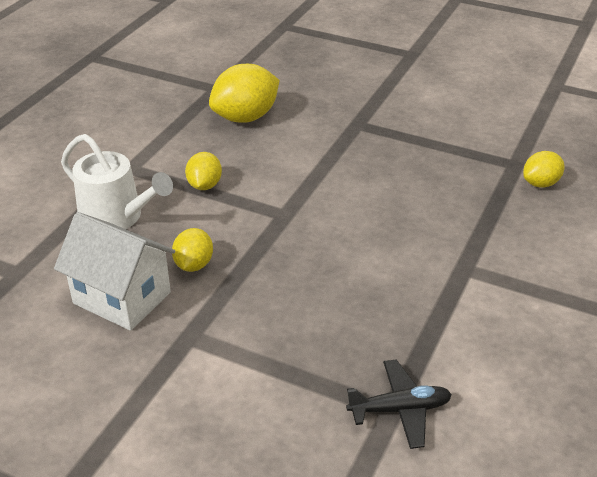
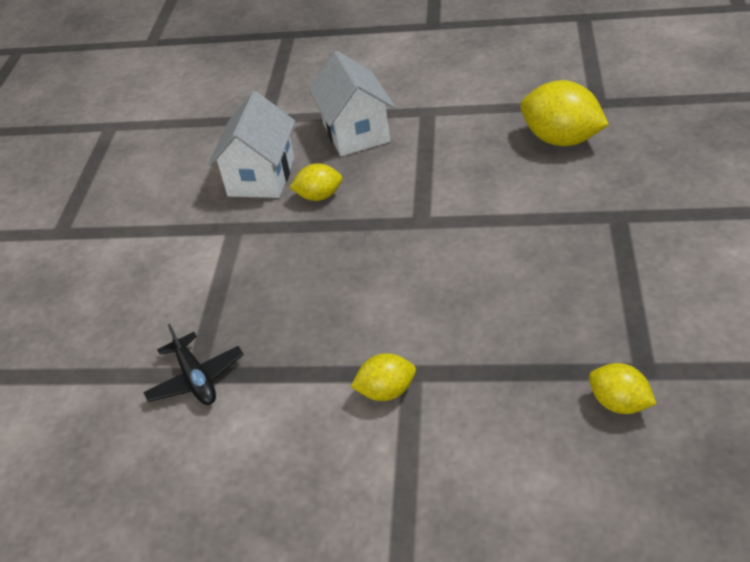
camera: 75 degrees right, 5 degrees up
(116, 217) = (356, 133): white watering can -> white house
(204, 185) = (431, 159): yellow lemon -> yellow lemon (386, 391)

